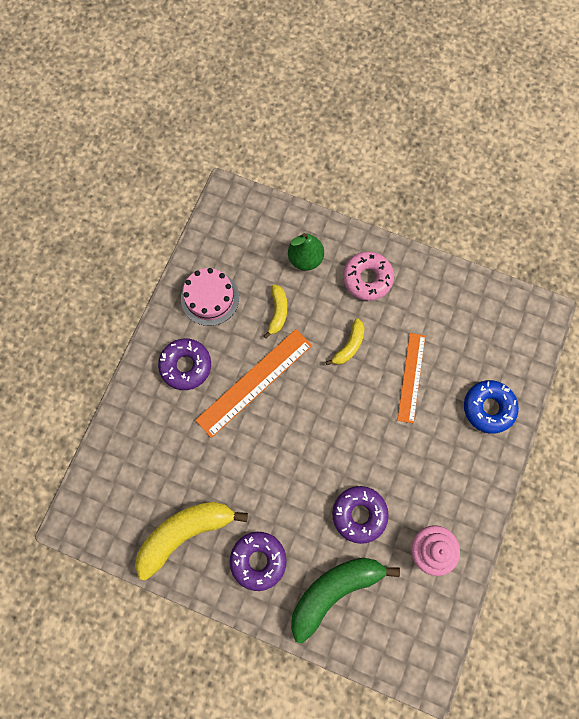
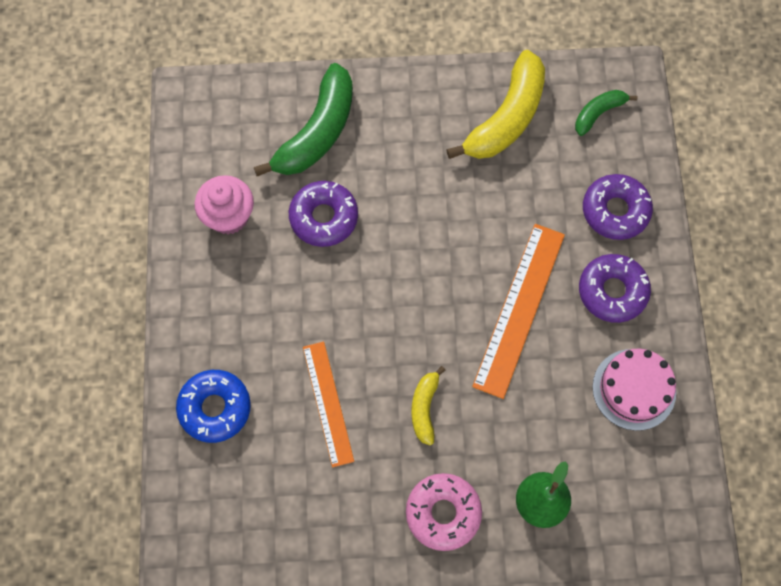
camera: 155 degrees right, 5 degrees down
(115, 503) = (598, 113): none -> green banana
(258, 560) = (413, 126): purple donut -> purple donut (615, 211)
(277, 312) = (537, 410): yellow banana -> none

